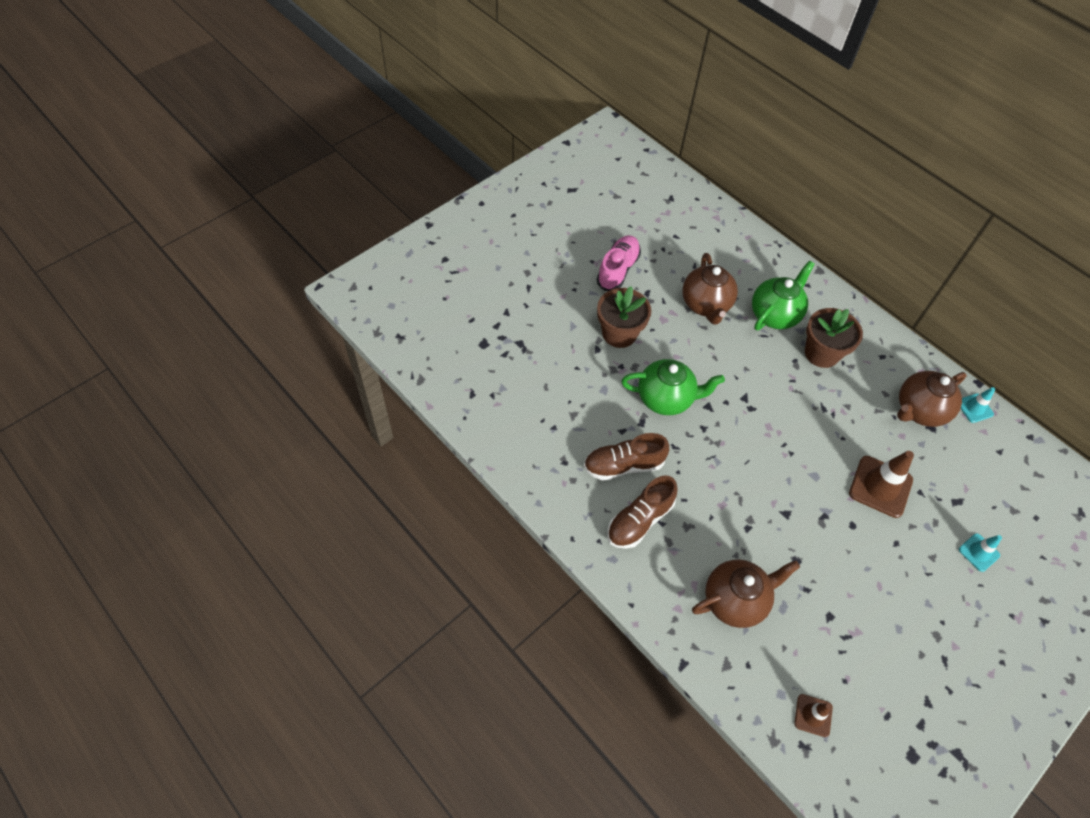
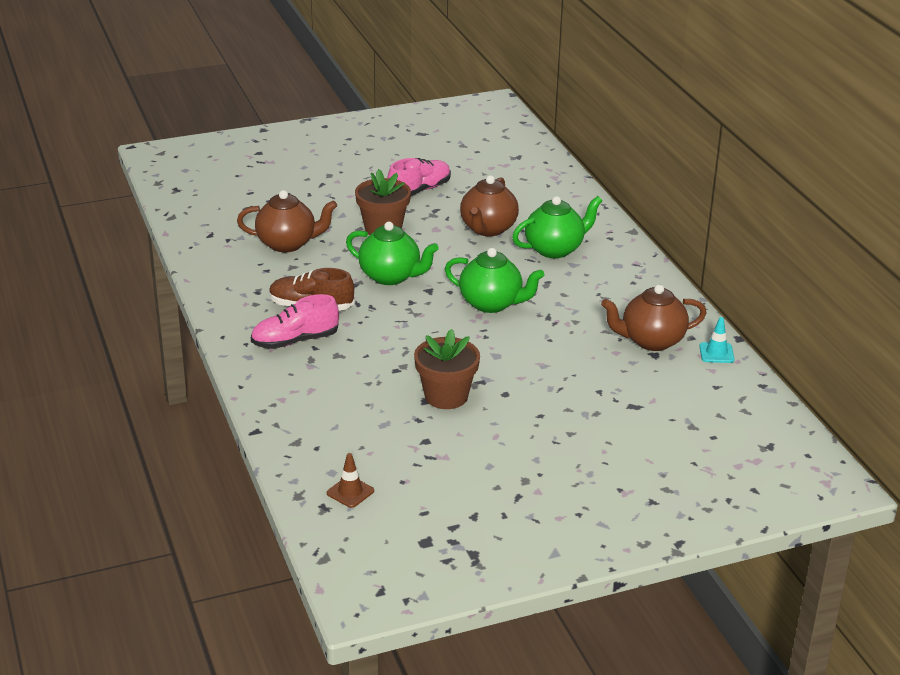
camera: 25 degrees right, 25 degrees down
(639, 520) = (295, 341): brown shoe -> pink shoe
(735, 600) = (341, 408): brown teapot -> brown teapot (288, 244)
(770, 406) = (492, 303): none -> green teapot
(821, 353) = (581, 283): brown flower pot -> brown flower pot (446, 396)
(880, 486) = (559, 377): brown traffic cone -> none
(978, 552) = (624, 442): turquoise traffic cone -> none

